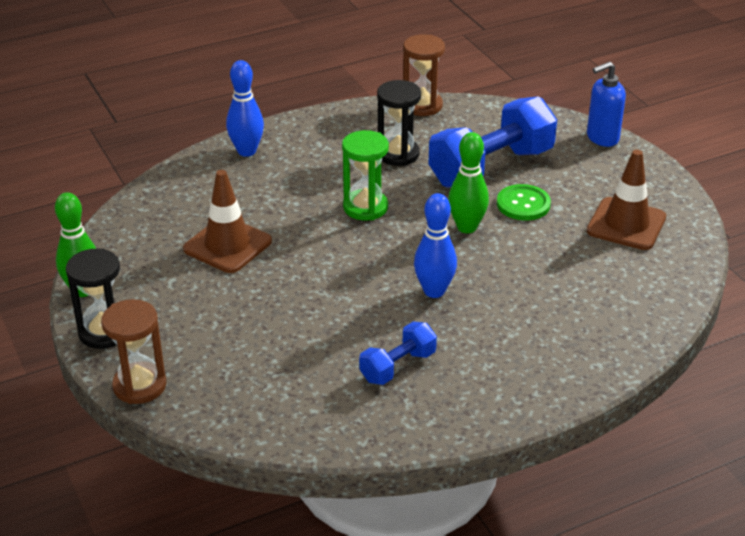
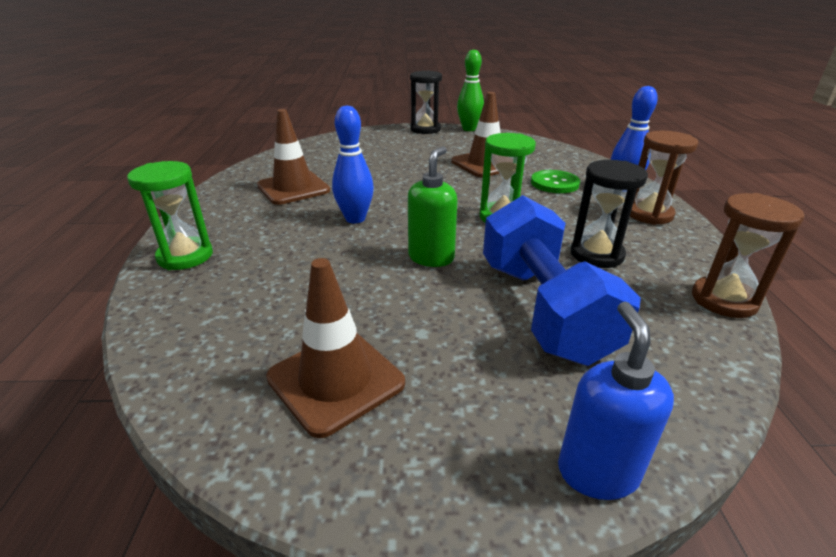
camera: 115 degrees right, 5 degrees down
(139, 386) = (372, 131): brown hourglass -> brown hourglass (649, 214)
(397, 366) = (293, 188): blue dumbbell -> brown traffic cone
(466, 227) = (431, 257): green bowling pin -> green soap dispenser
(523, 204) = (447, 306): green button -> green button (554, 183)
(581, 362) = (185, 256): none -> green hourglass

